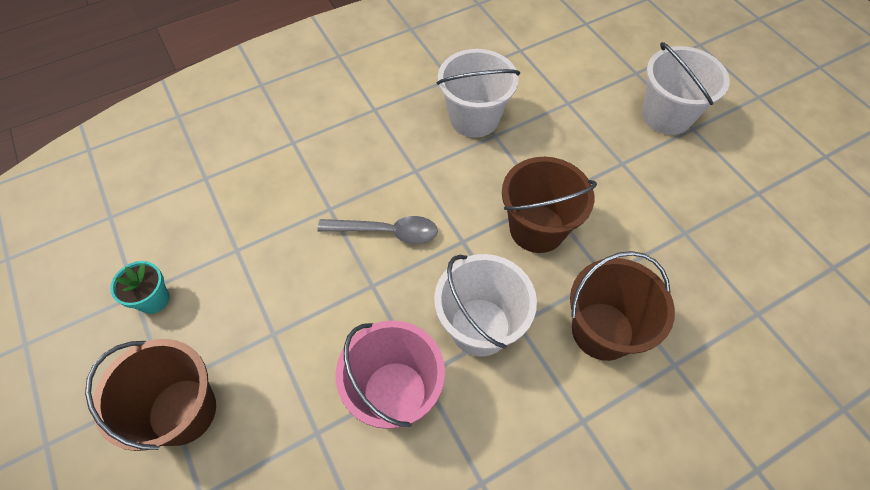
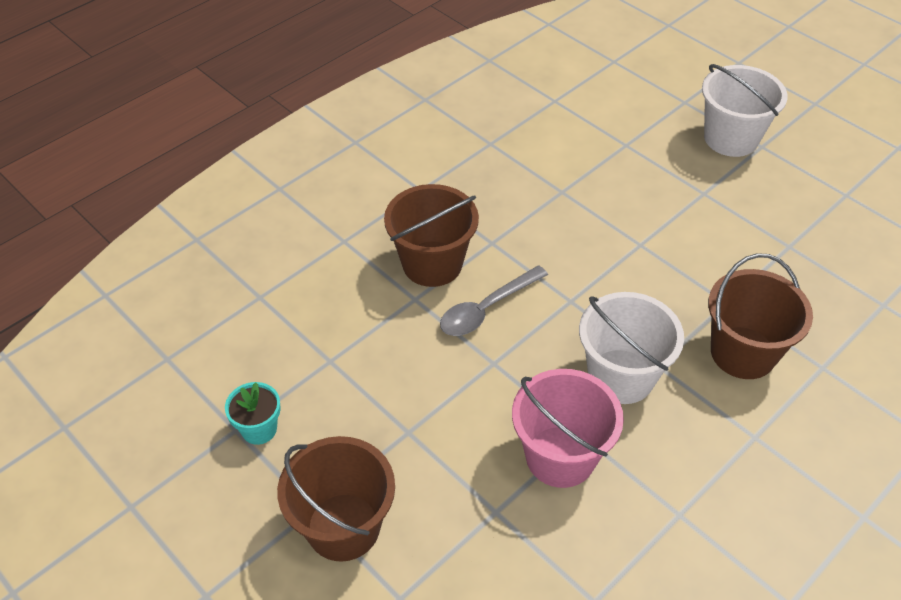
camera: 15 degrees left, 10 degrees down
(386, 232) = (486, 309): grey spoon -> grey spoon turned 150 degrees clockwise
(474, 118) = (533, 178): white bucket -> none
(537, 228) = (642, 272): brown bucket -> brown bucket (432, 264)

